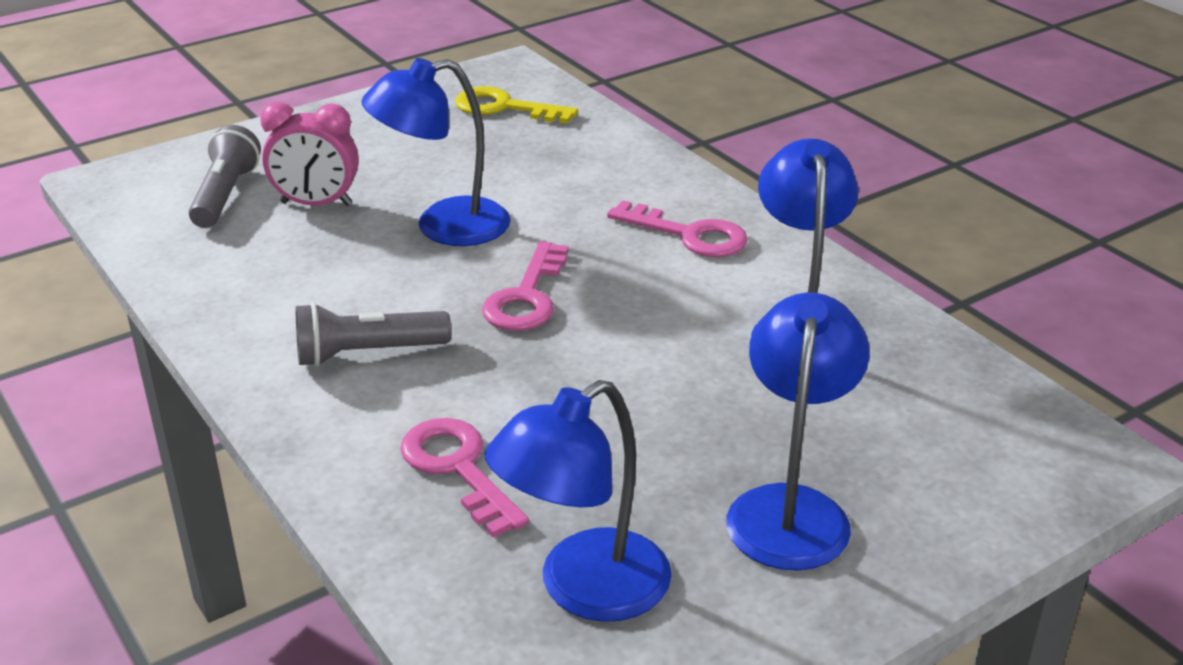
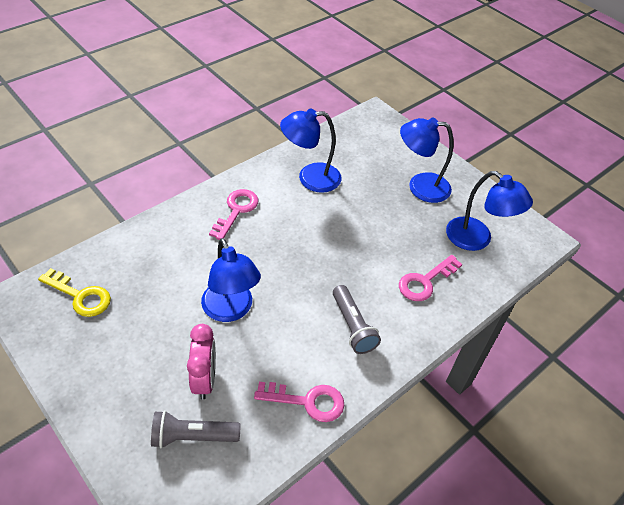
camera: 100 degrees left, 15 degrees up
(504, 108) = (80, 296): yellow key -> yellow key turned 75 degrees counterclockwise
(527, 297) = (297, 268): pink key -> pink key (307, 401)

